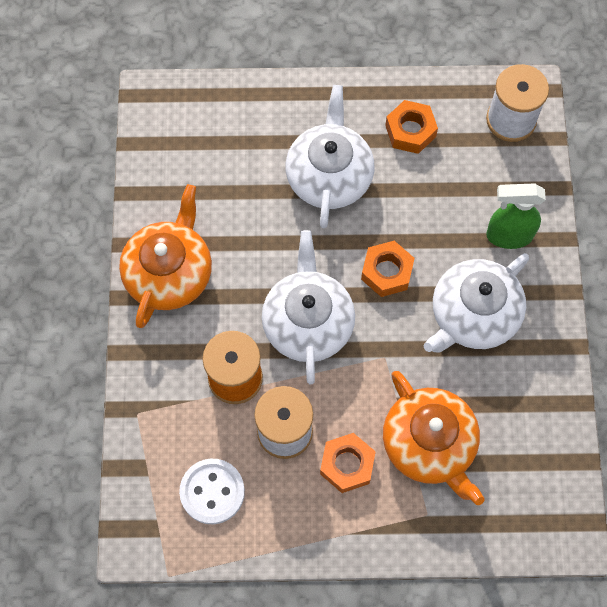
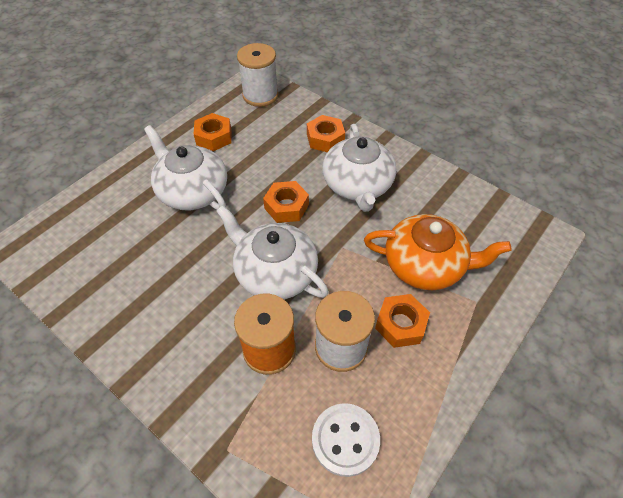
camera: 50 degrees left, 15 degrees down
(169, 272) = (145, 332): orange teapot -> none
(508, 236) = (325, 139): green spray bottle -> orange nut

